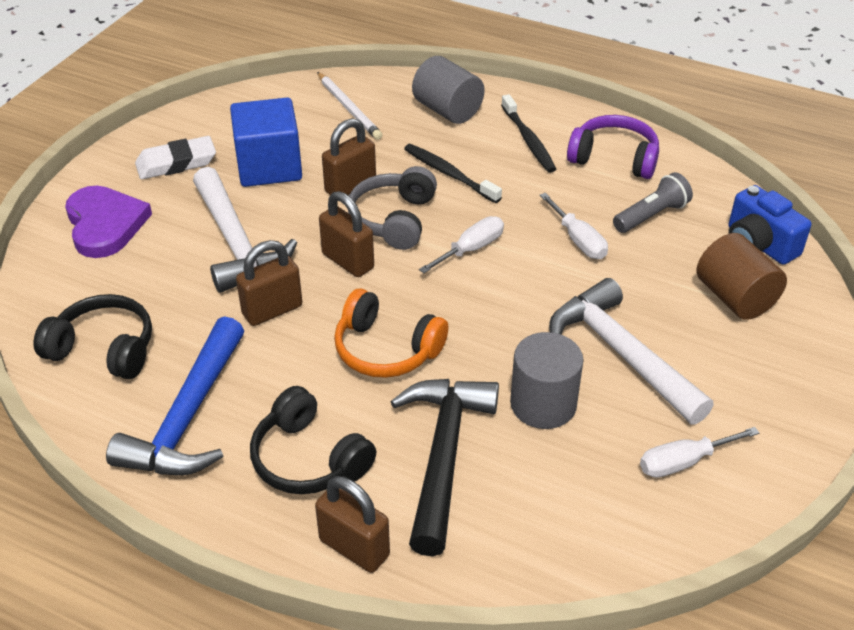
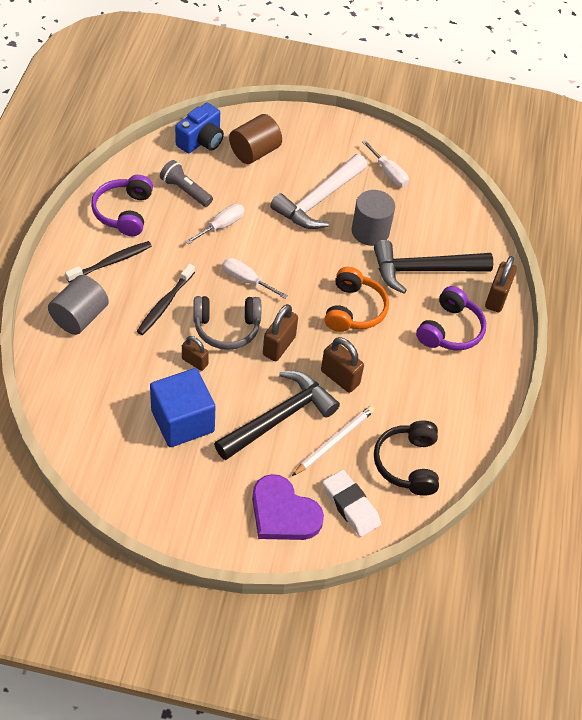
camera: 110 degrees left, 10 degrees up
(105, 224) = (283, 513): purple heart -> purple heart turned 105 degrees counterclockwise
(176, 163) = (193, 489): white eraser -> white eraser (351, 505)
(188, 417) = (444, 397): blue hammer -> none
(236, 243) = (279, 418): white hammer -> black hammer
(309, 459) = (450, 330): black headphones -> purple headphones
(349, 108) = (89, 384): white pencil -> white pencil (334, 441)
(350, 186) = (195, 362): brown padlock -> brown padlock, size x0.65

